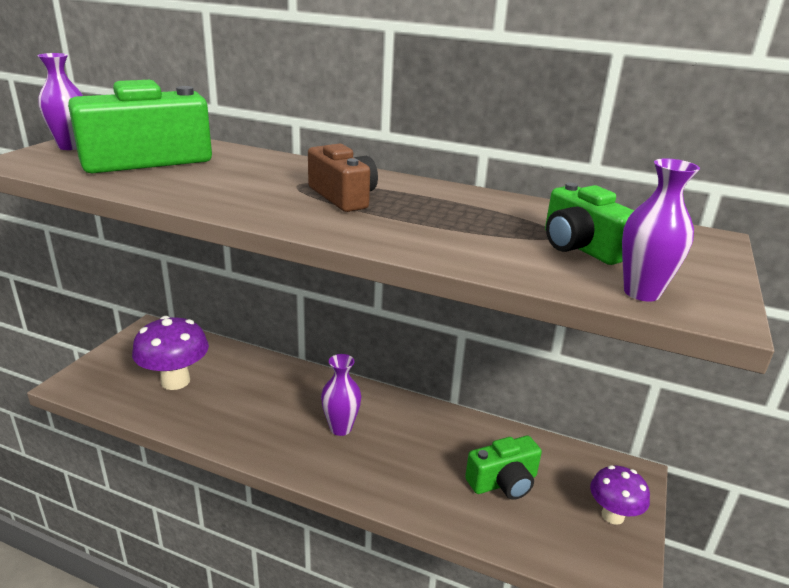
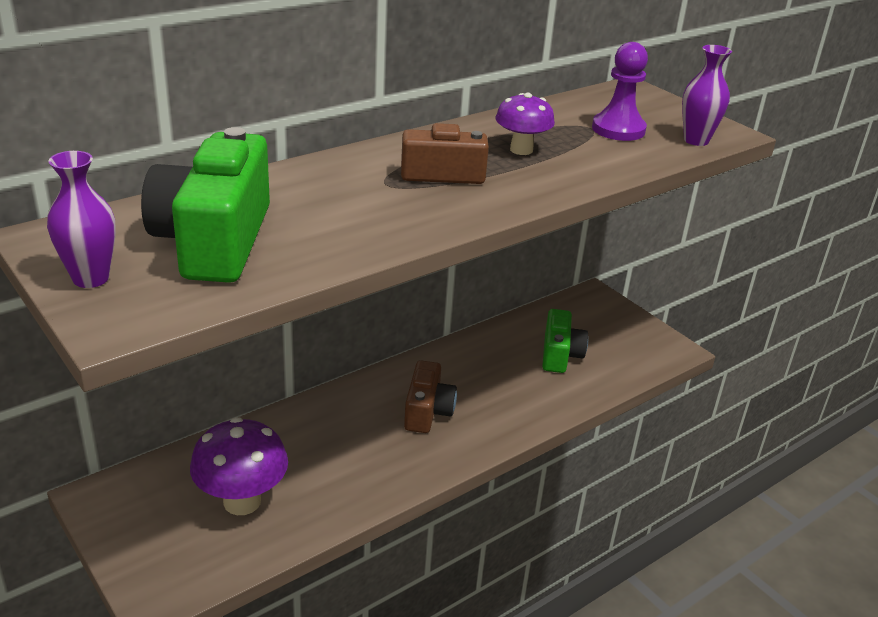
camera: 60 degrees left, 5 degrees up
(340, 428) = (427, 411): purple vase -> brown camera
(580, 247) = (618, 129): green camera -> purple pawn
(612, 515) = (624, 324): purple mushroom -> purple mushroom (521, 150)

